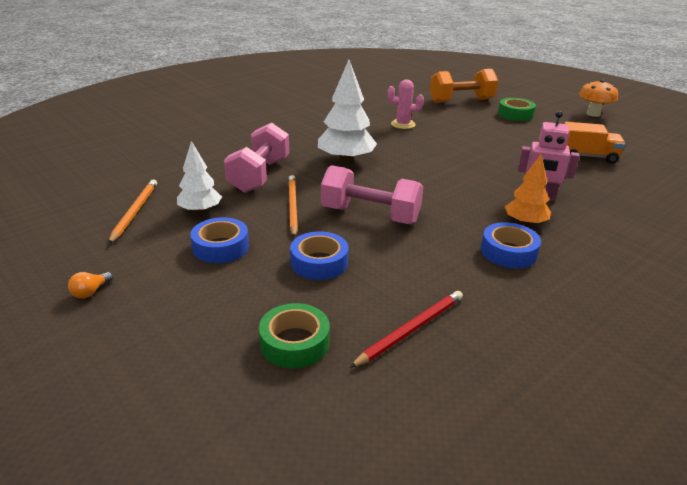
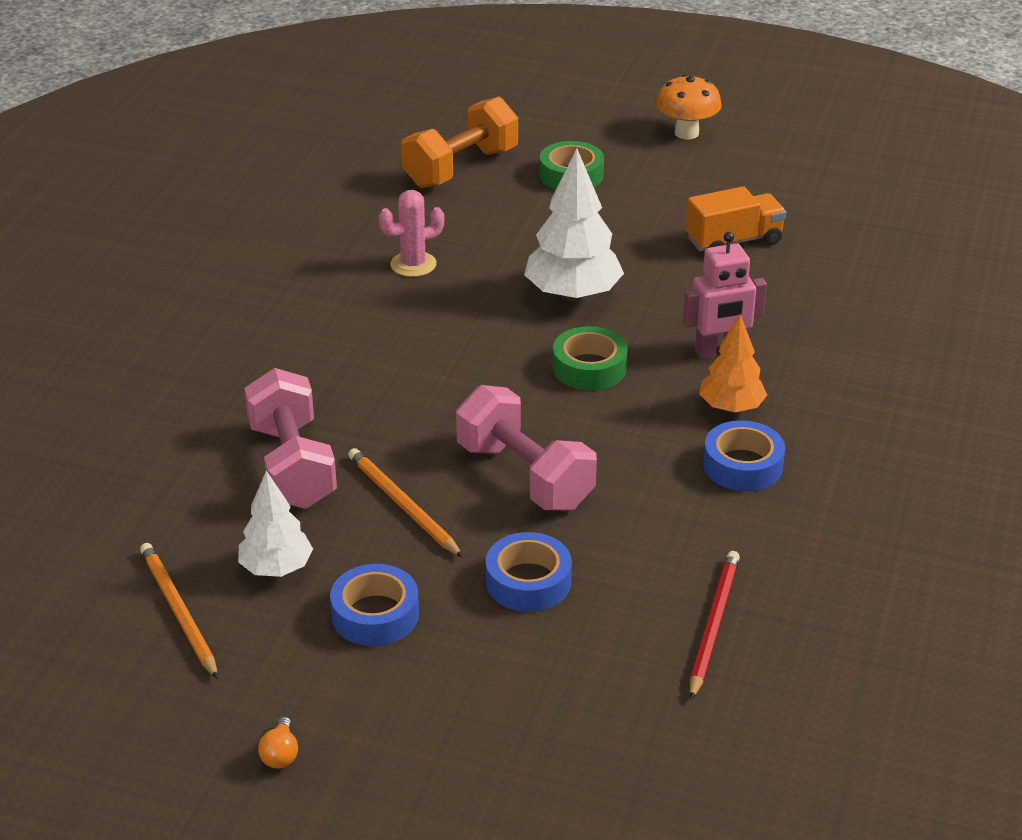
camera: 30 degrees left, 5 degrees up
(294, 343) = (602, 700): green tape -> green tape (589, 368)
(346, 160) = (395, 382): white tree -> white tree (573, 295)
(370, 215) = (524, 476): pink dumbbell -> pink dumbbell turned 60 degrees clockwise

